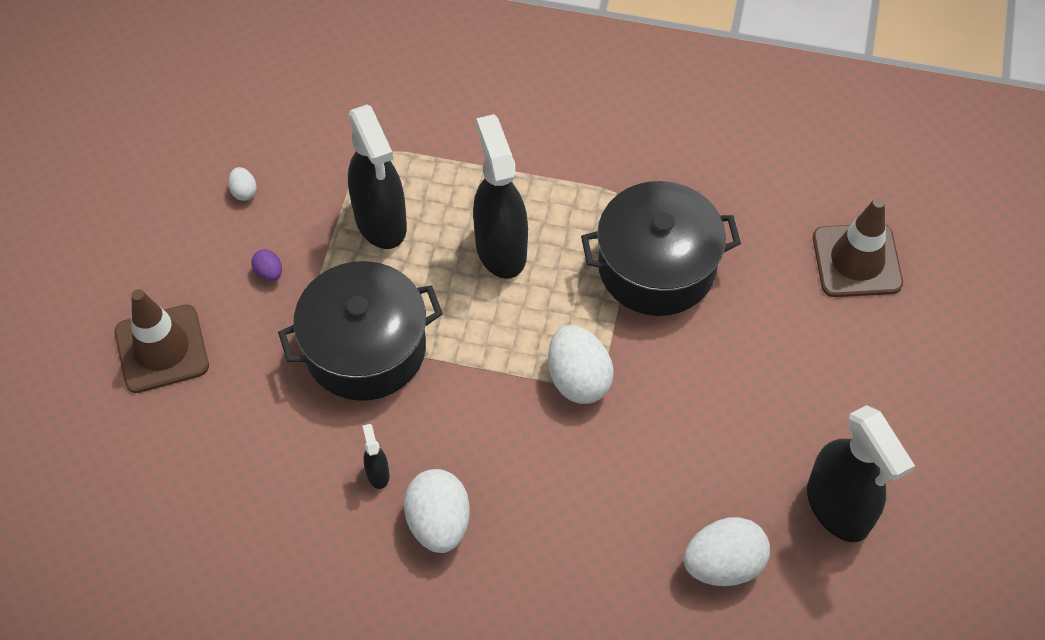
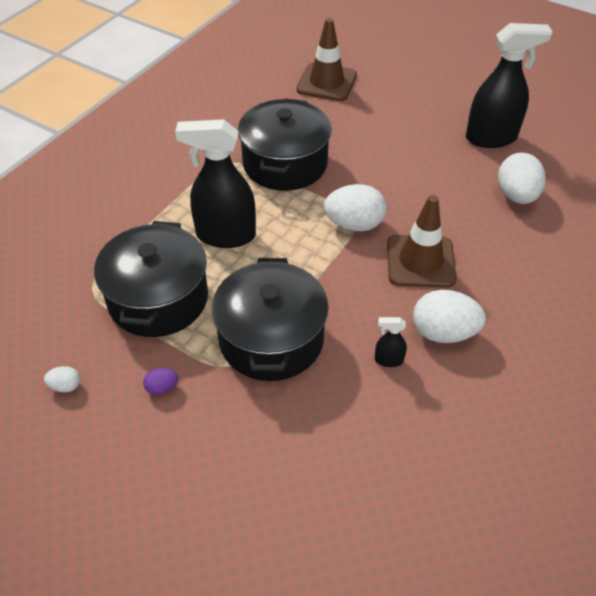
camera: 70 degrees left, 10 degrees down
(162, 349) = (197, 494): brown traffic cone -> brown traffic cone (420, 261)
(381, 222) = (158, 299): black spray bottle -> black pot

